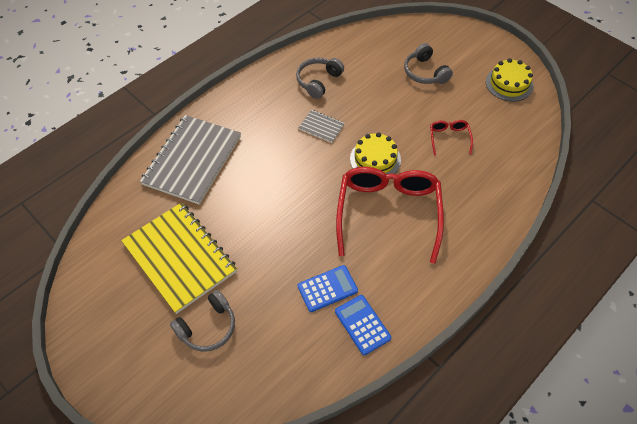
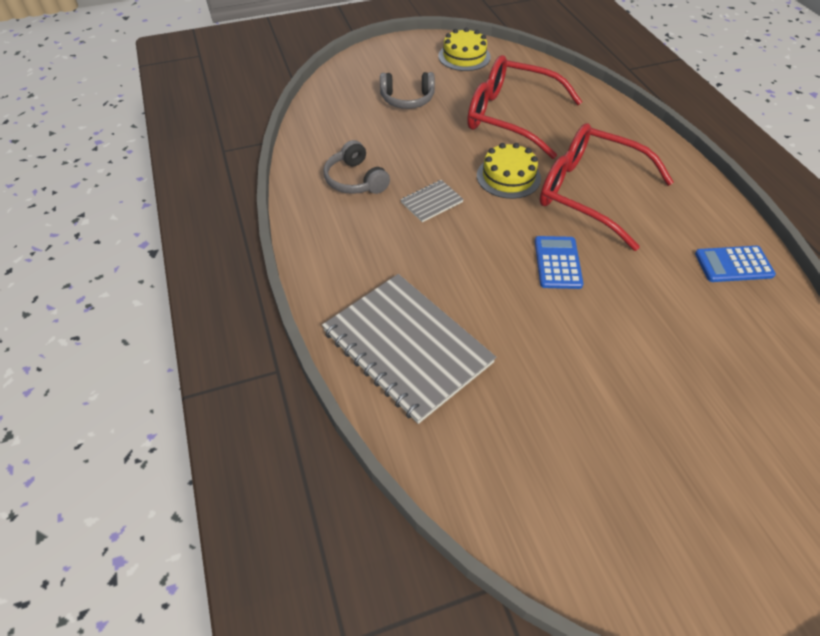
camera: 65 degrees left, 5 degrees down
(180, 257) = (577, 414): yellow notebook -> none
(208, 327) = (703, 415): grey headphones -> none
(327, 288) = (676, 277): blue calculator -> blue calculator (557, 263)
(449, 138) = (510, 117): red glasses -> red glasses, size x2.31

